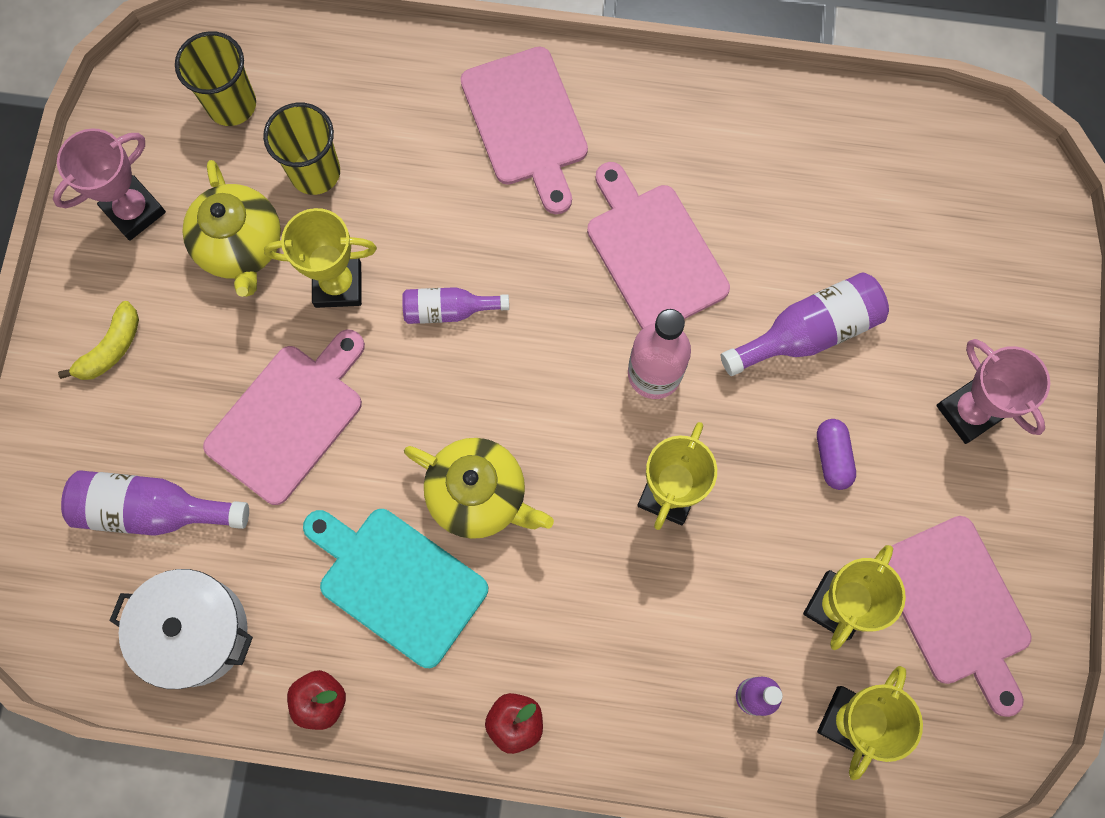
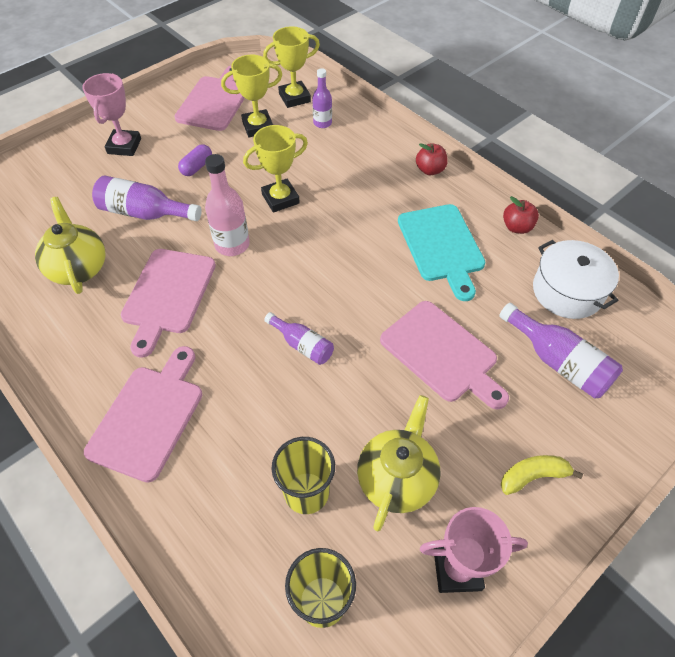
camera: 140 degrees left, 20 degrees down
(289, 418) = (442, 354): pink cutting board -> pink cutting board turned 120 degrees counterclockwise
(338, 284) = (353, 406): yellow trophy -> none
(479, 495) = (369, 253): yellow teapot -> yellow teapot (79, 268)

